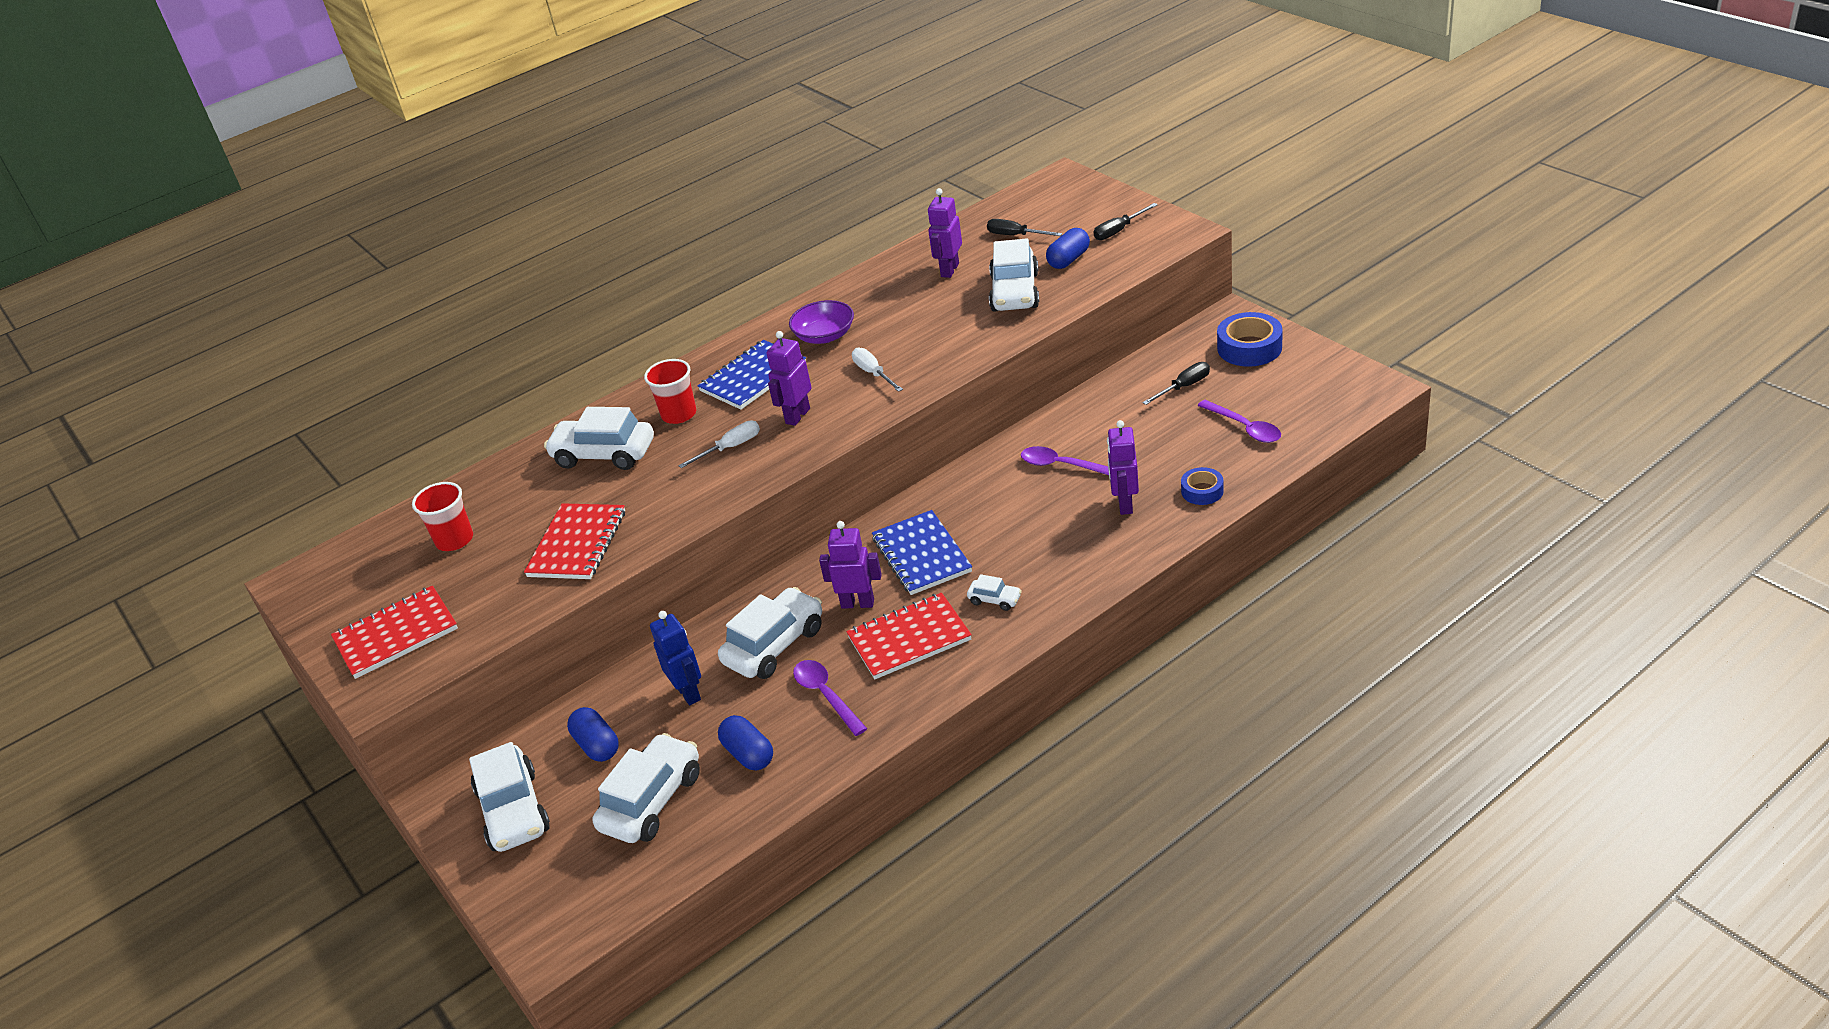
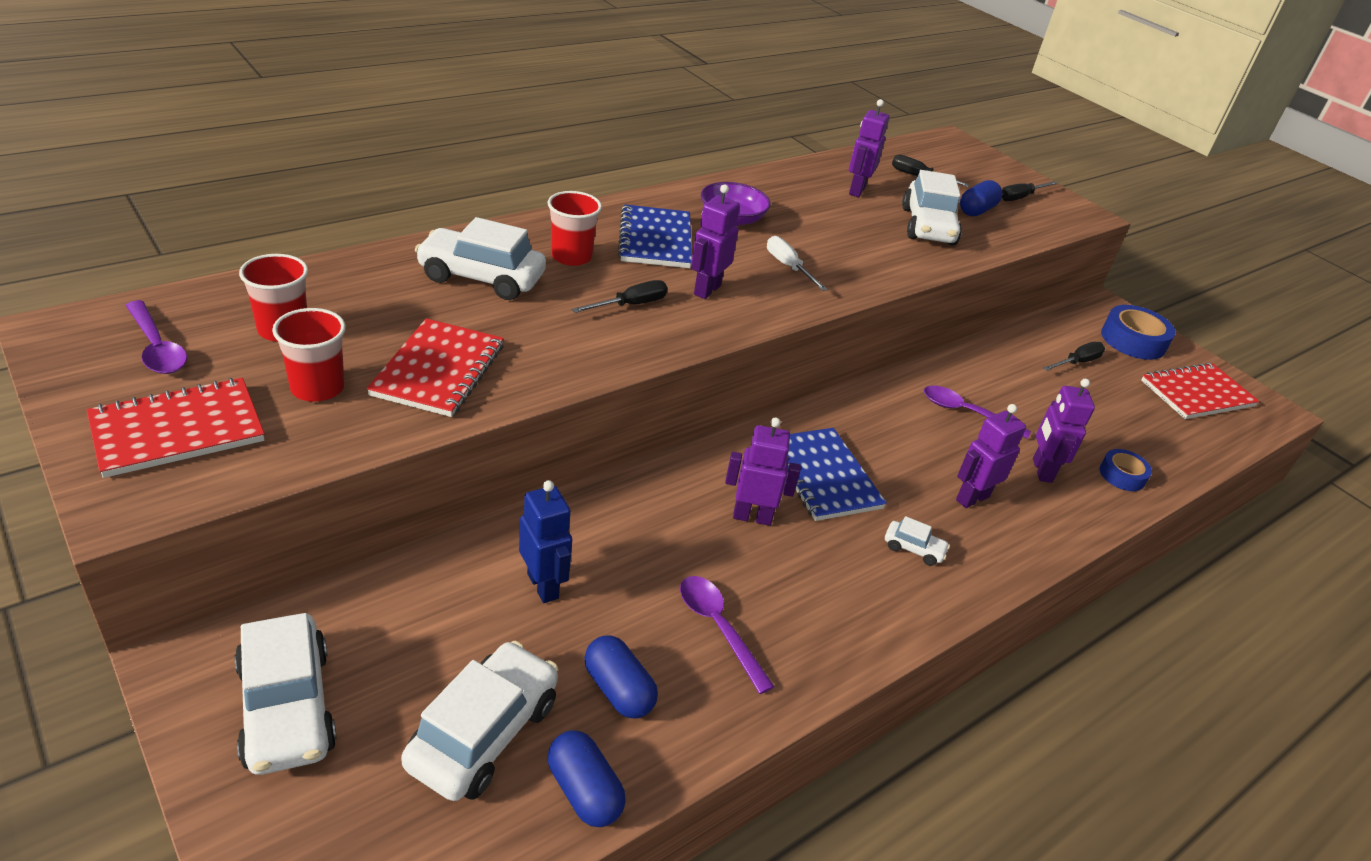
camera: 10 degrees left, 0 degrees up
(488, 580) = (317, 388): none -> red cup
(597, 745) = (416, 633): blue capsule -> blue capsule (584, 791)
(730, 447) = (631, 305): white screwdriver -> black screwdriver
(753, 377) = (655, 239): blue notebook -> blue notebook turned 45 degrees counterclockwise
(774, 645) = (653, 547): white car -> none
(909, 638) = (817, 575): red notebook -> red notebook (1197, 394)
(1054, 544) = (972, 498): none -> purple robot
(1245, 428) = (1150, 418): purple spoon -> purple spoon (157, 348)

